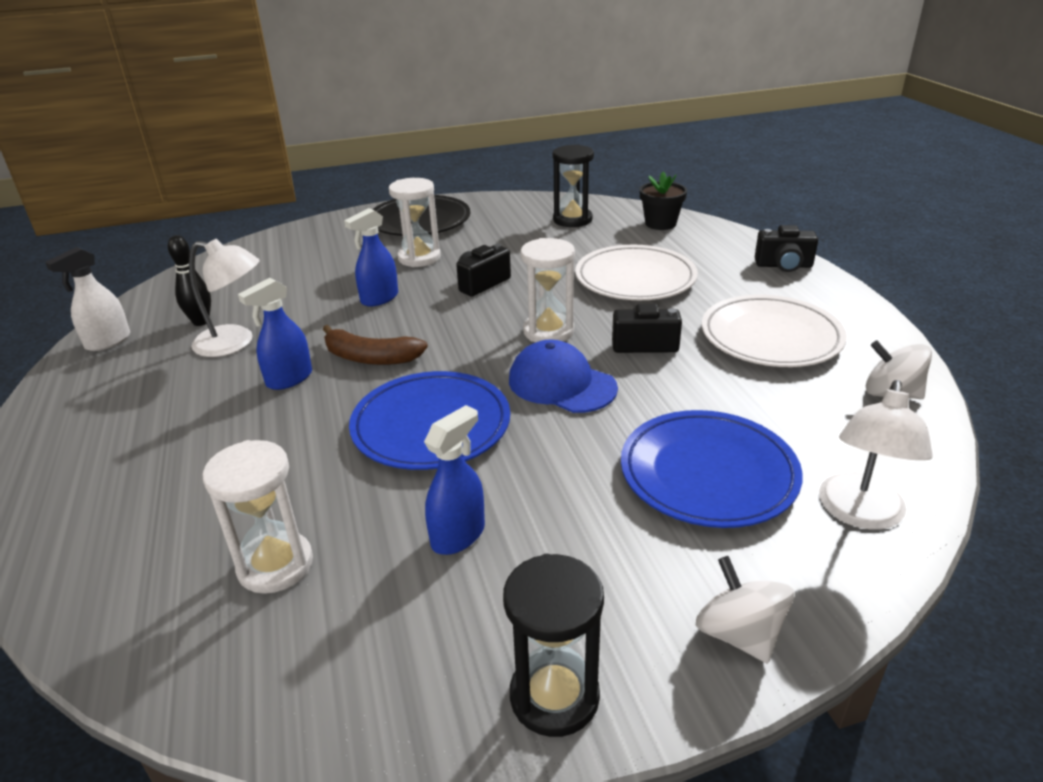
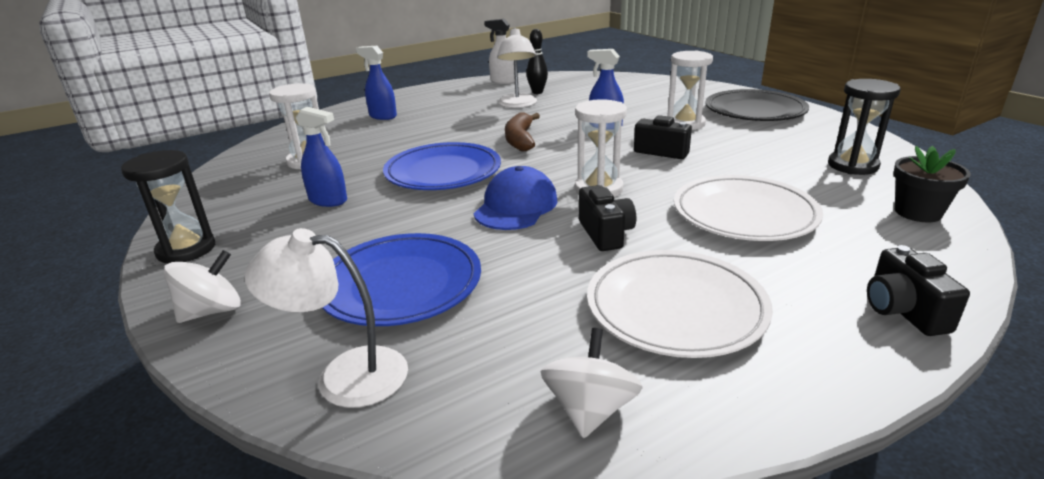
camera: 75 degrees right, 5 degrees down
(289, 379) = (483, 125): blue spray bottle -> blue spray bottle (382, 116)

